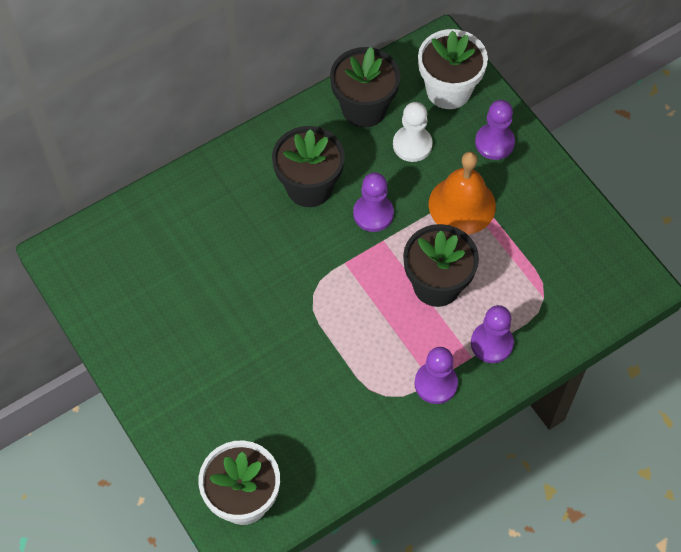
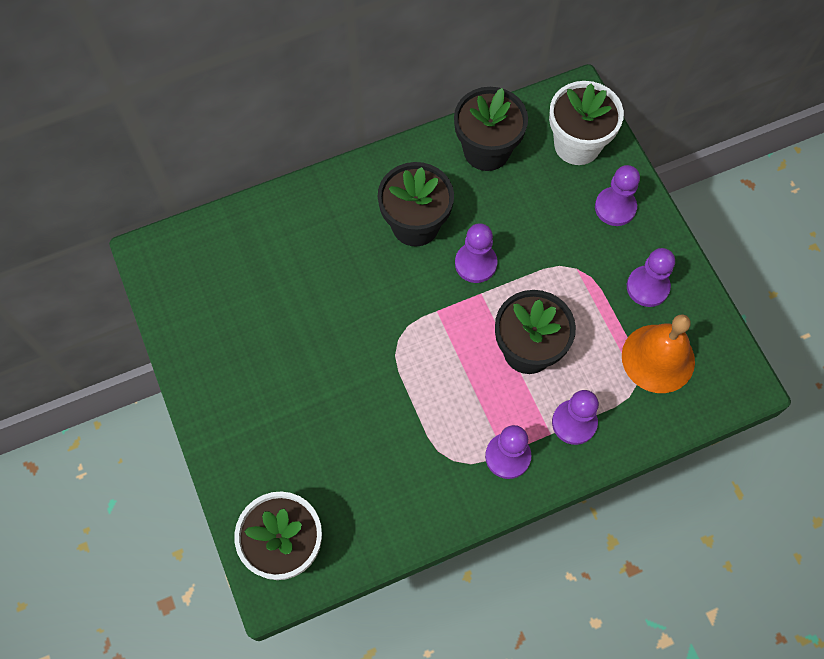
camera: 10 degrees right, 5 degrees up
(412, 145) = (529, 196): white pawn -> none
(462, 205) = (569, 268): orange bell -> orange bell (658, 358)
(537, 210) = (647, 287): none -> purple pawn

